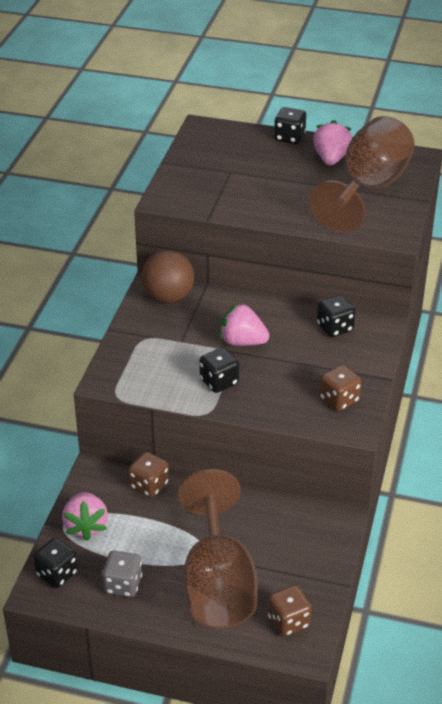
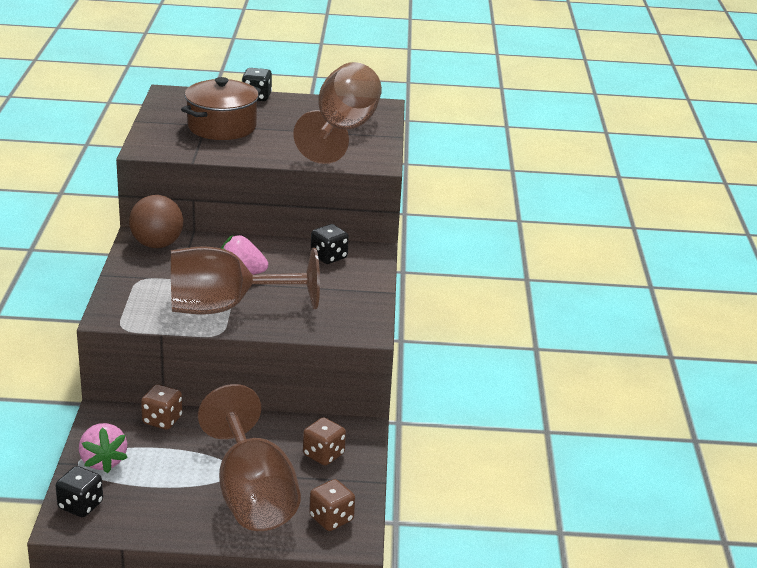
camera: 15 degrees left, 10 degrees down
(123, 585) = (153, 507): grey dice -> none
(219, 382) = (225, 308): black dice -> brown goblet
(246, 175) = (222, 127): none -> brown pot
(331, 159) = (301, 111): pink strawberry -> none
(339, 400) = (347, 312): brown dice -> brown dice (323, 455)

